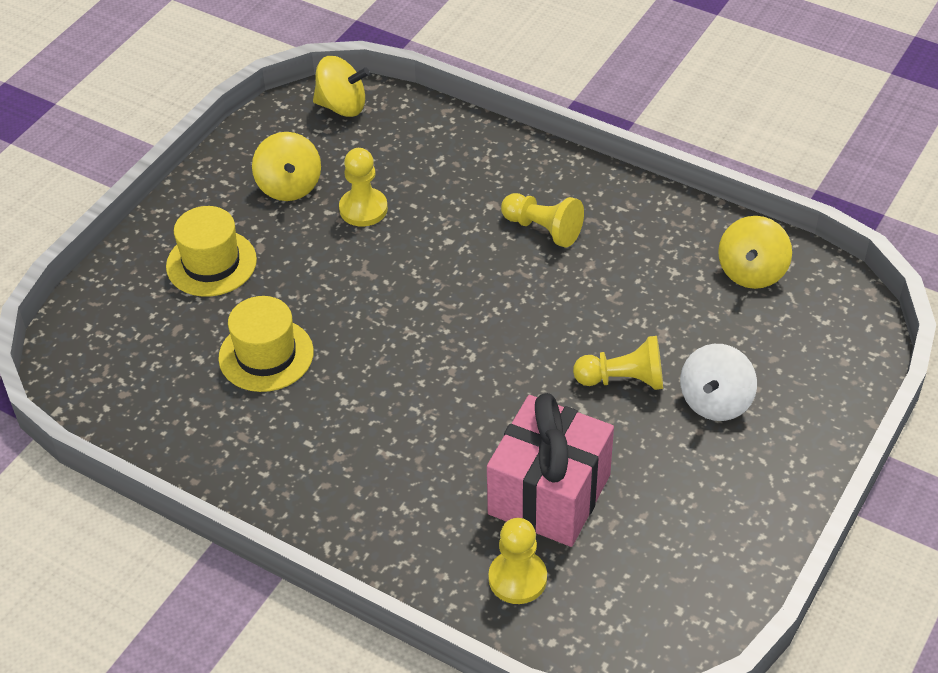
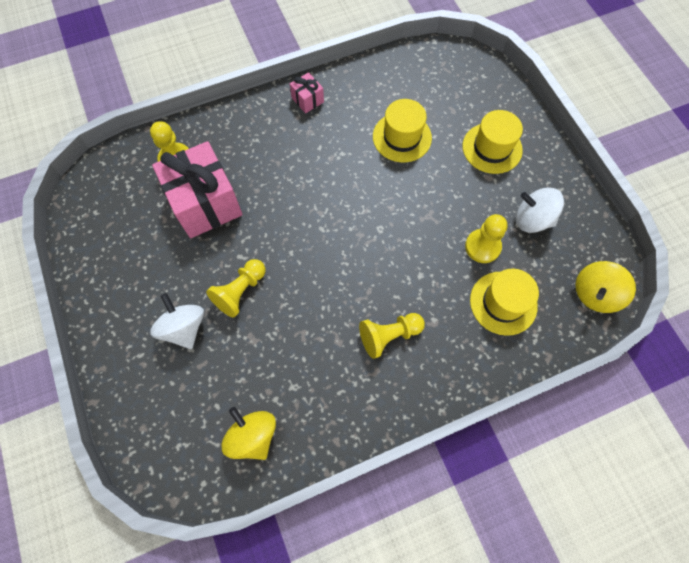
camera: 125 degrees right, 20 degrees up
(285, 492) = (307, 100): none -> pink gift
(289, 186) = (532, 219): yellow spinning top -> white spinning top
(418, 164) = (503, 303): none -> yellow hat

